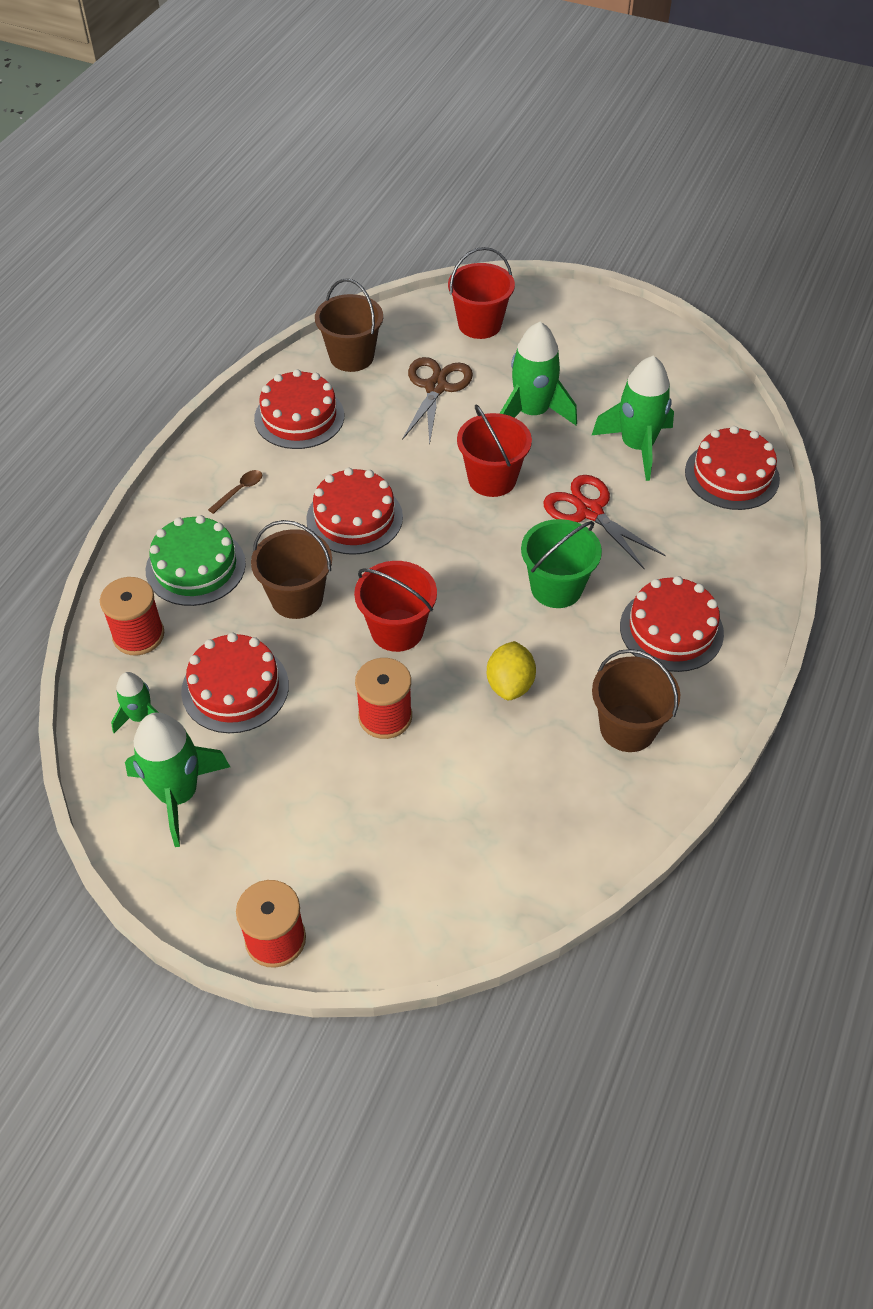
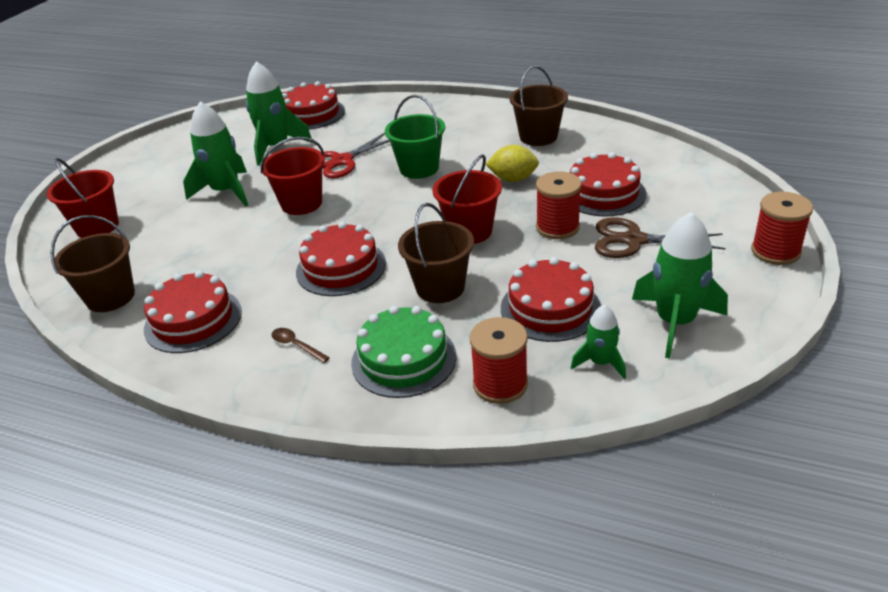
camera: 90 degrees left, 15 degrees down
(436, 387) = (176, 242): brown scissors -> brown scissors (633, 240)
(671, 629) = (453, 127): red cake -> red cake (603, 193)

